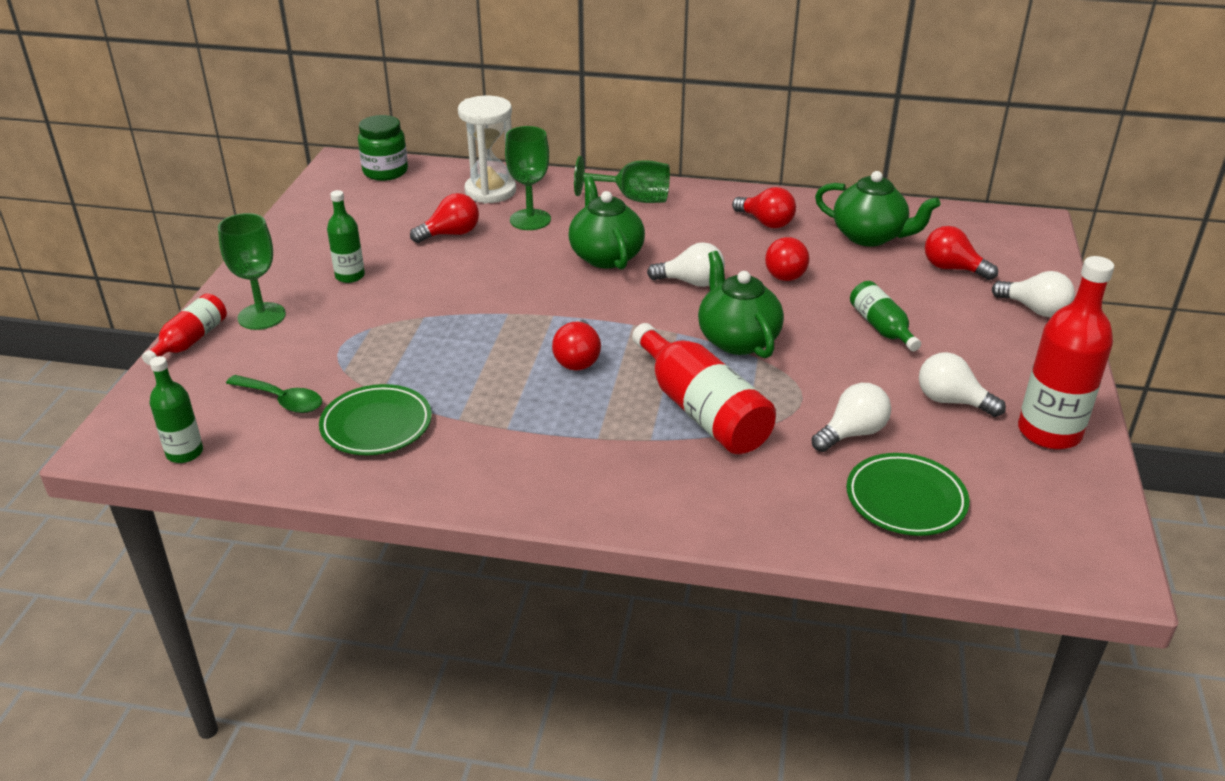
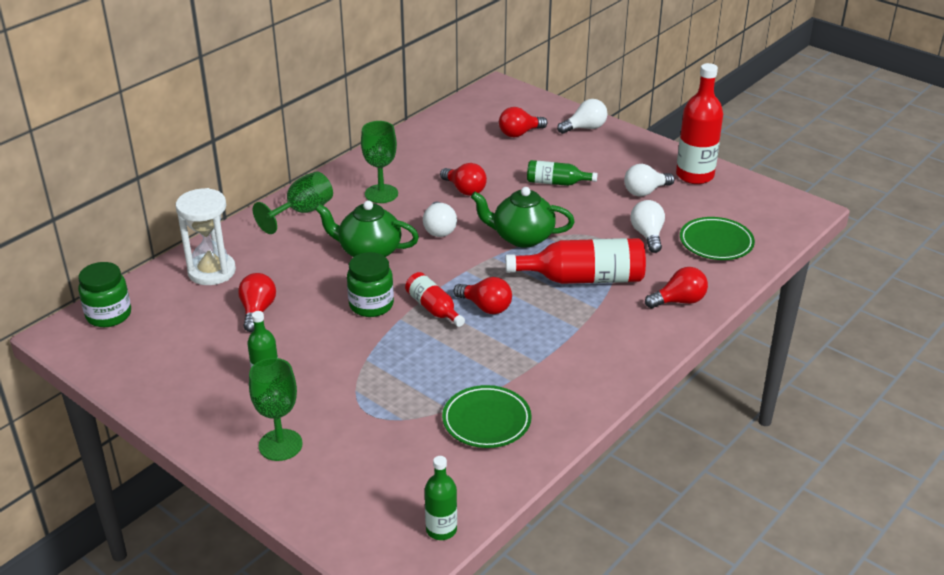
camera: 60 degrees left, 0 degrees up
(190, 341) = (279, 495): red bottle -> red bottle (433, 308)
(282, 400) = (414, 461): green spoon -> none
(515, 289) = (371, 305): none -> green jar
(530, 220) = (279, 267): green goblet -> green goblet (381, 194)
(691, 282) = (439, 229): white light bulb -> white light bulb turned 135 degrees clockwise
(766, 222) = (396, 173): red light bulb -> red light bulb (679, 301)
(870, 236) = (455, 144): green teapot -> none

